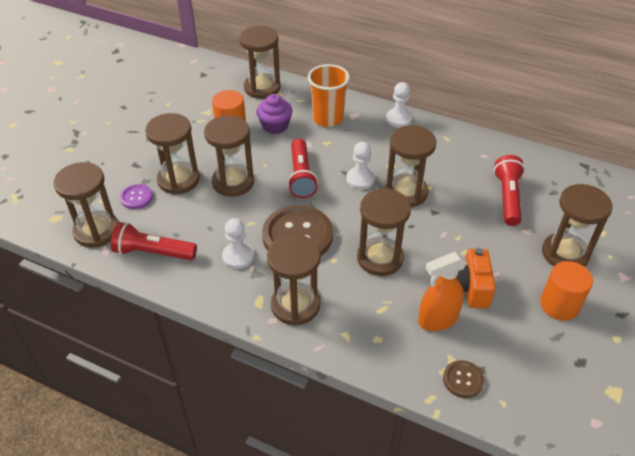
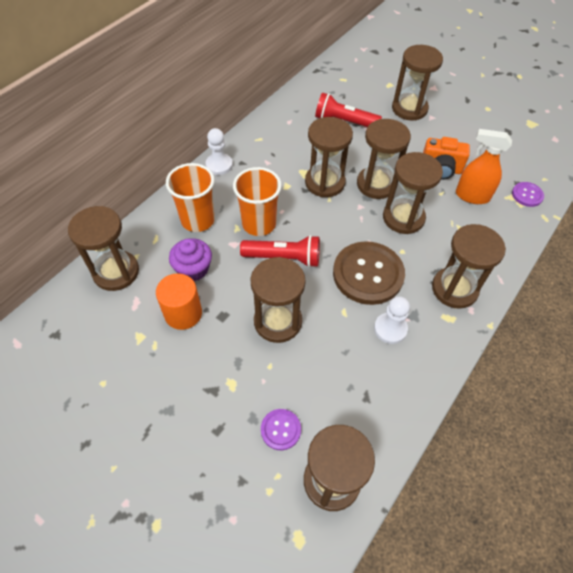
camera: 80 degrees left, 10 degrees up
(153, 252) = (375, 413): red flashlight -> none
(178, 180) = (260, 379): brown hourglass -> brown hourglass (376, 184)
(335, 155) = (259, 224): none -> orange cup
(360, 179) = (299, 211): white pawn -> none
(437, 320) = (472, 196): orange spray bottle -> orange spray bottle turned 120 degrees clockwise
(463, 380) = (527, 195): brown button -> purple button
(559, 305) = (458, 126): orange cylinder -> none

